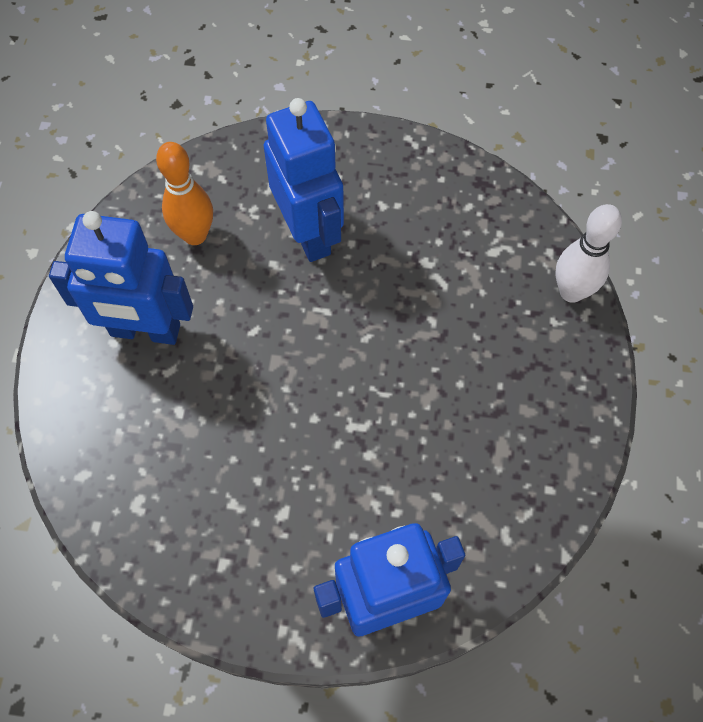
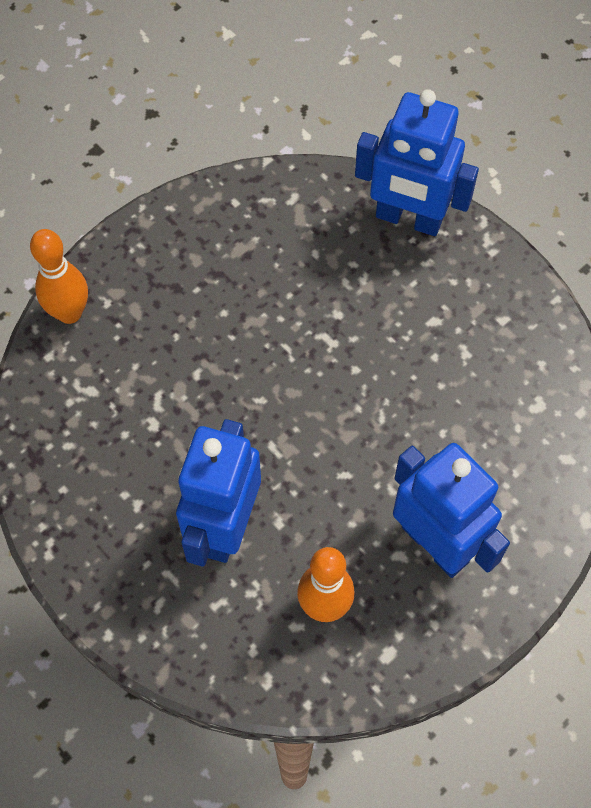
camera: 140 degrees left, 0 degrees up
(571, 292) = (69, 313): white bowling pin -> orange bowling pin

